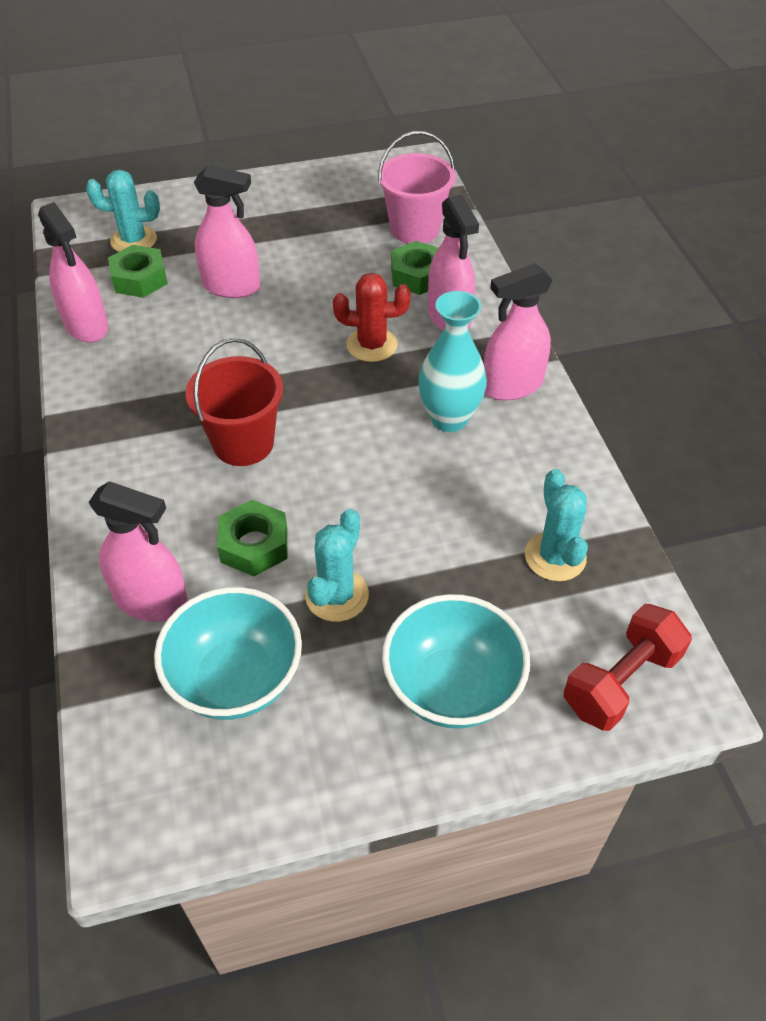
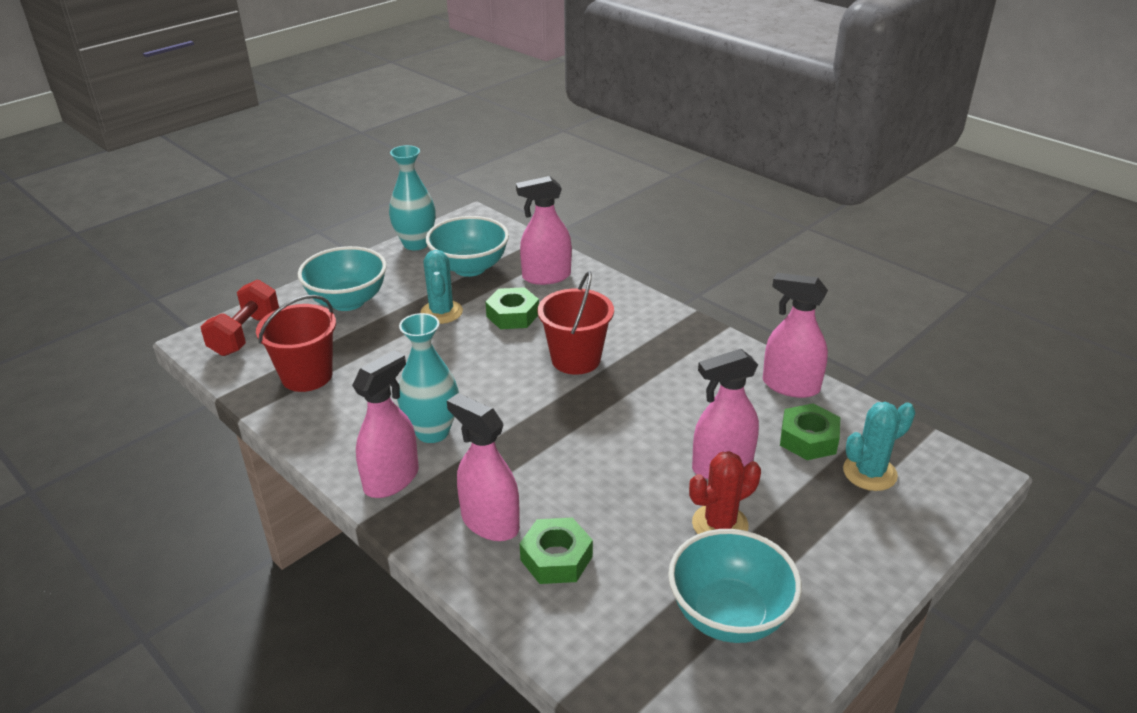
camera: 150 degrees right, 15 degrees down
(273, 800) = (416, 244): none -> turquoise vase
(335, 206) = (729, 615): none -> turquoise bowl
(372, 345) = (543, 465): red cactus -> red cactus (720, 524)
(415, 229) = (607, 624): pink bucket -> none
(555, 556) = (307, 376): turquoise cactus -> red bucket

